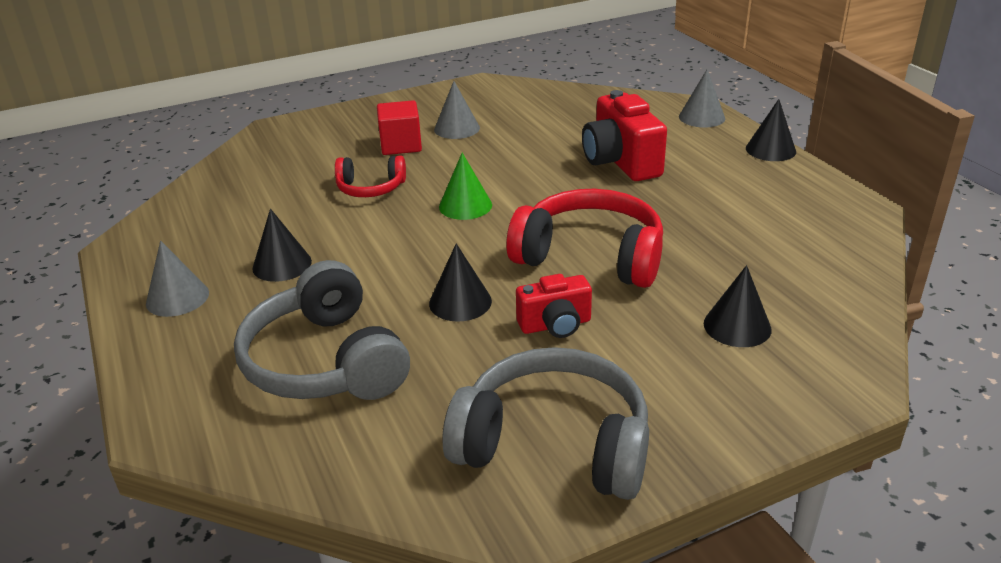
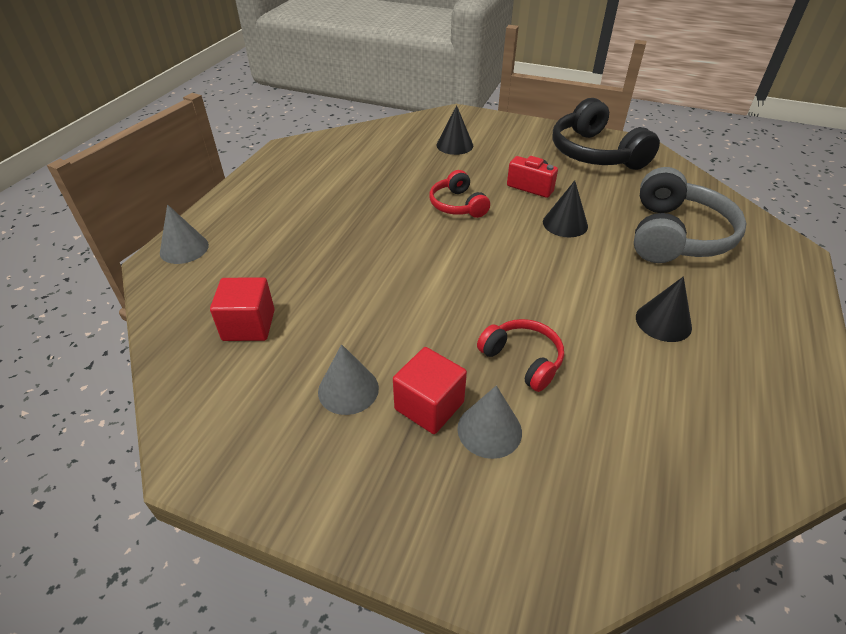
camera: 135 degrees left, 10 degrees up
(177, 298) = (767, 341): grey cone -> grey cone (489, 430)
(465, 205) = (473, 287): green cone -> none
(554, 444) = (595, 153): grey headphones -> black headphones
(567, 117) = (249, 325): none -> red cube
(590, 256) = (457, 205): red headphones -> red headphones, size x0.55
(621, 162) = (316, 250): red camera -> none
(770, 150) = (227, 198): black cone -> none

